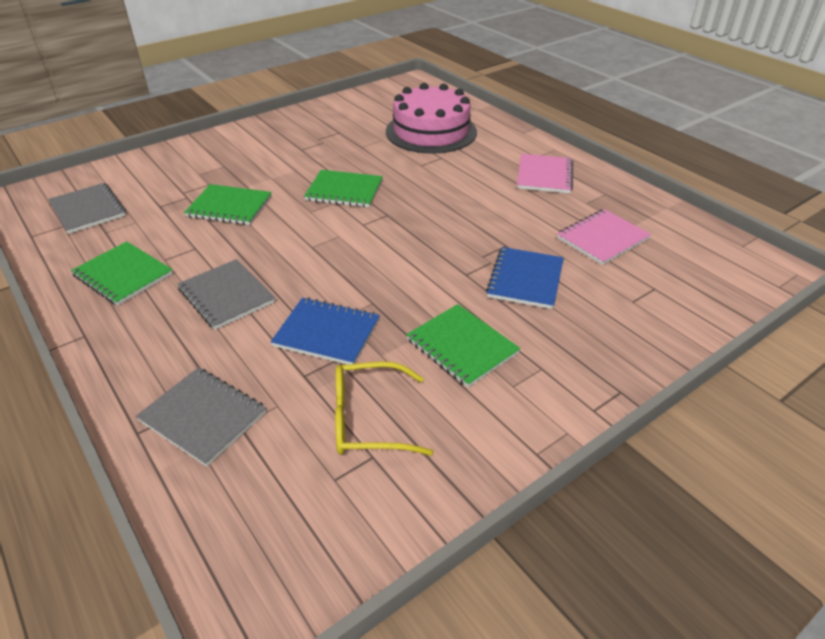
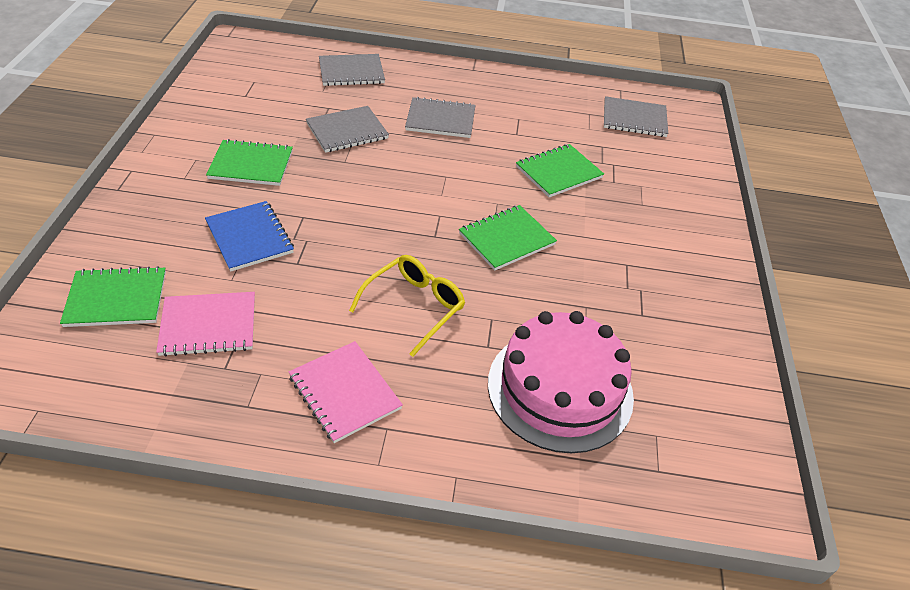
camera: 130 degrees right, 5 degrees up
(123, 275) = (520, 99): green notebook -> green notebook (116, 299)
(327, 333) = (347, 131): blue notebook -> grey notebook
(368, 420) = (265, 106): yellow glasses -> yellow glasses (414, 306)
(602, 238) = (208, 325): pink notebook -> pink notebook turned 75 degrees clockwise

